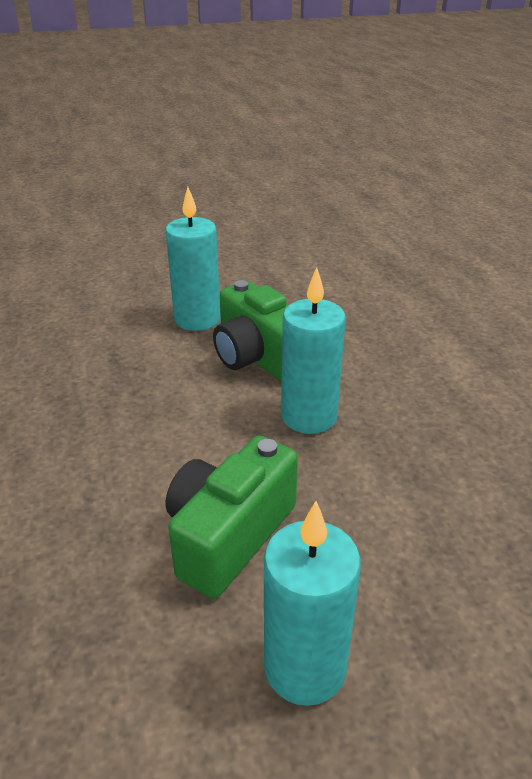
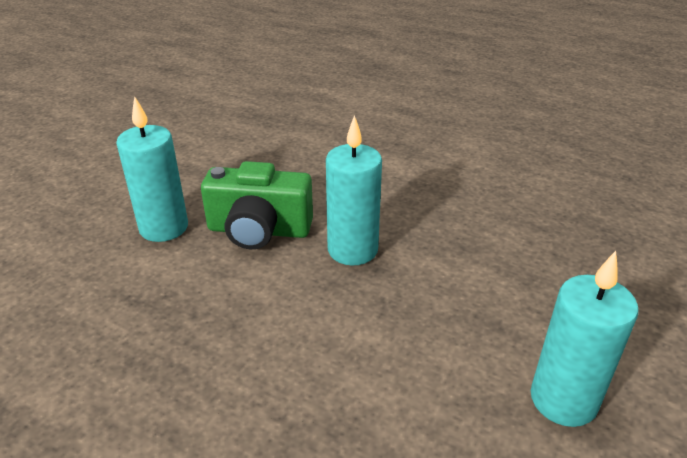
camera: 45 degrees left, 0 degrees up
(228, 535) = (415, 362): green camera -> none

